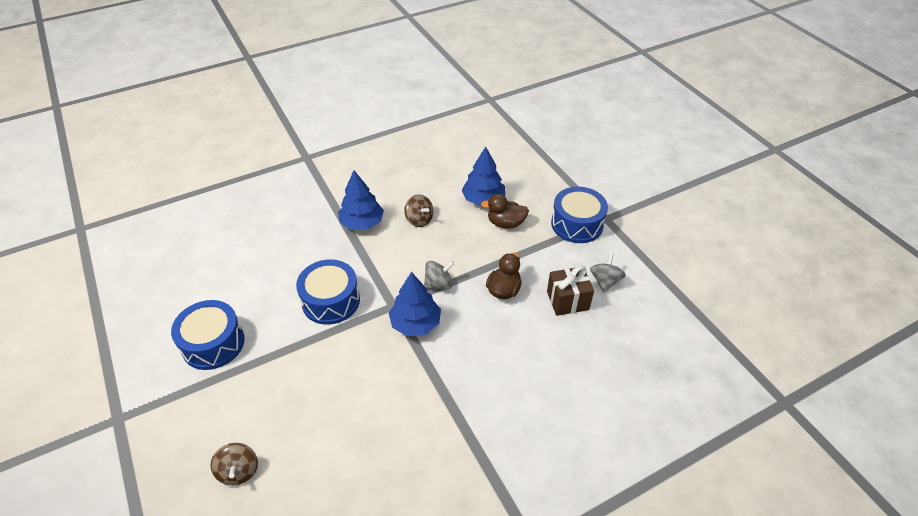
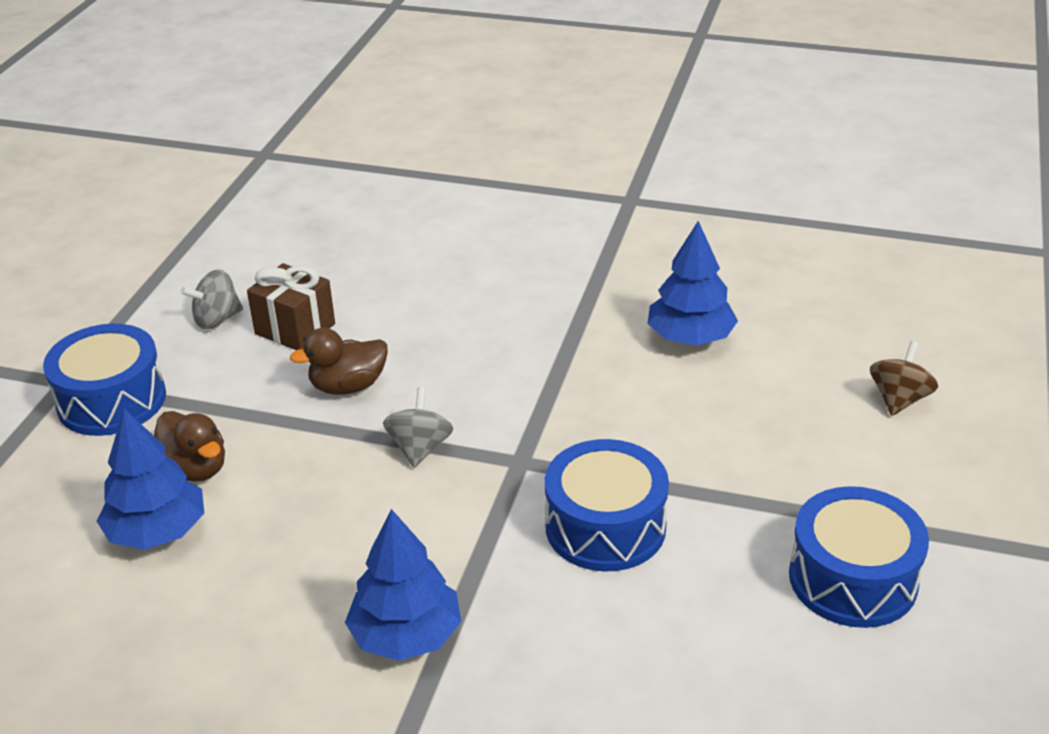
camera: 135 degrees left, 10 degrees down
(415, 323) = (517, 420): blue tree -> blue tree (690, 338)
(419, 220) = (306, 570): brown spinning top -> none
(438, 284) = (420, 448): grey spinning top -> grey spinning top turned 75 degrees clockwise

